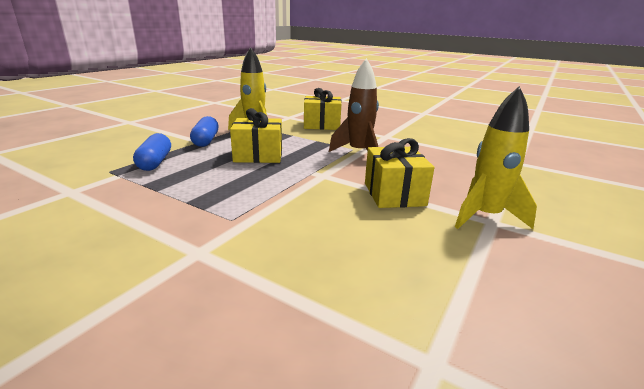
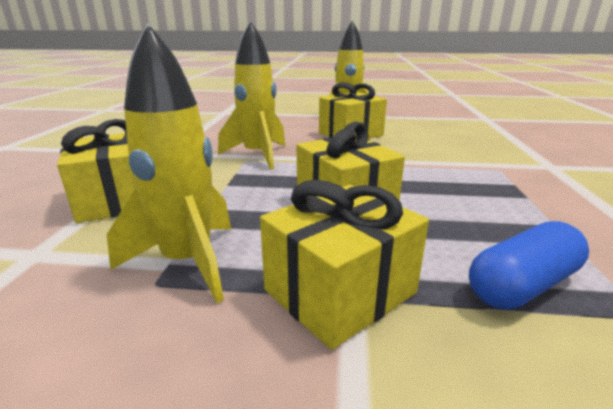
camera: 115 degrees left, 0 degrees up
(205, 140) = (340, 291): blue capsule -> yellow gift
(358, 153) = (258, 156): brown rocket -> yellow rocket

